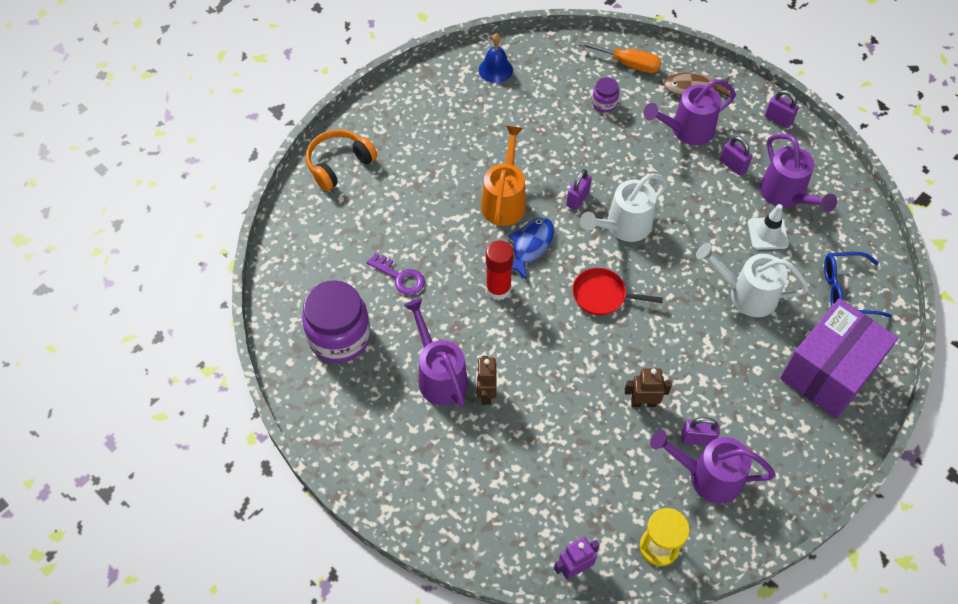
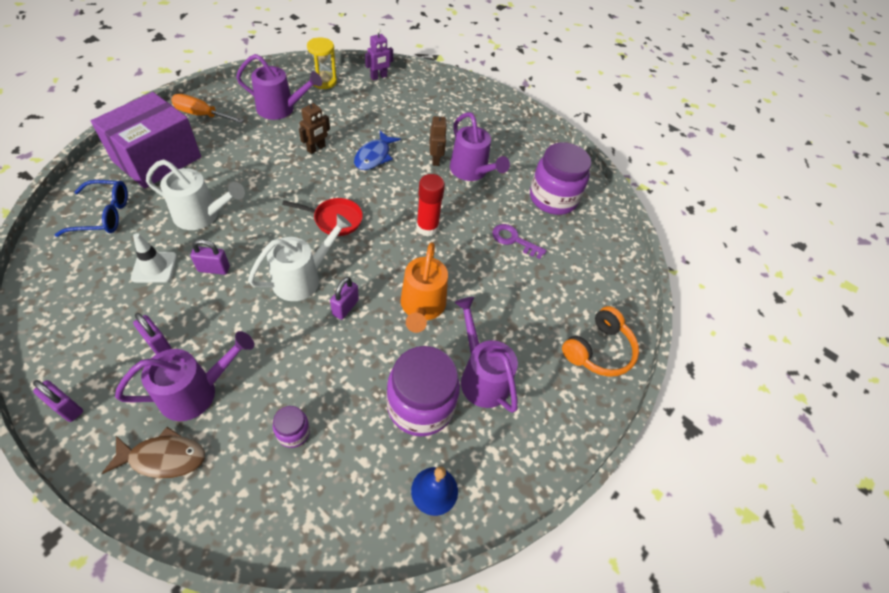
camera: 170 degrees right, 5 degrees down
(506, 121) = (420, 406): none -> purple jar
(530, 246) = (397, 263): blue fish -> blue fish (374, 156)
(628, 64) = (244, 504): orange screwdriver -> orange screwdriver (201, 115)
(643, 402) = (316, 148): brown robot -> brown robot turned 45 degrees counterclockwise
(697, 439) = (281, 127): purple padlock -> purple padlock (214, 269)
(786, 195) = (112, 306): purple watering can -> purple watering can (481, 376)

